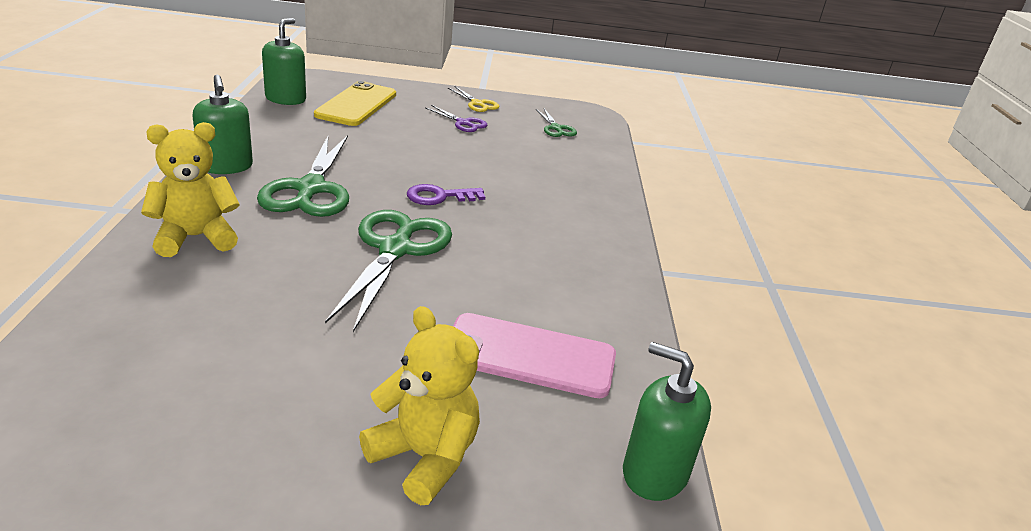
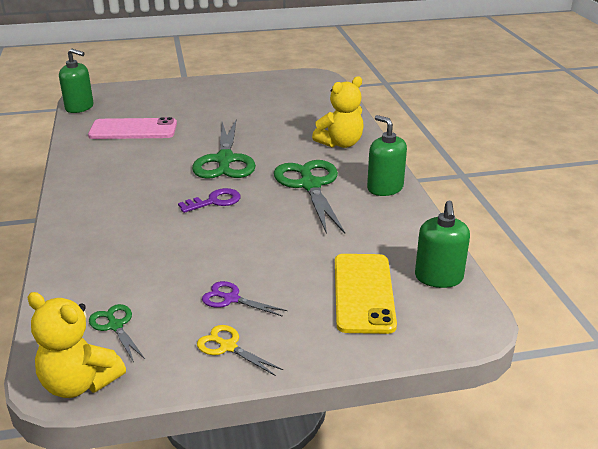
camera: 170 degrees right, 0 degrees up
(424, 457) = (171, 98): yellow teddy bear -> yellow teddy bear (79, 383)

